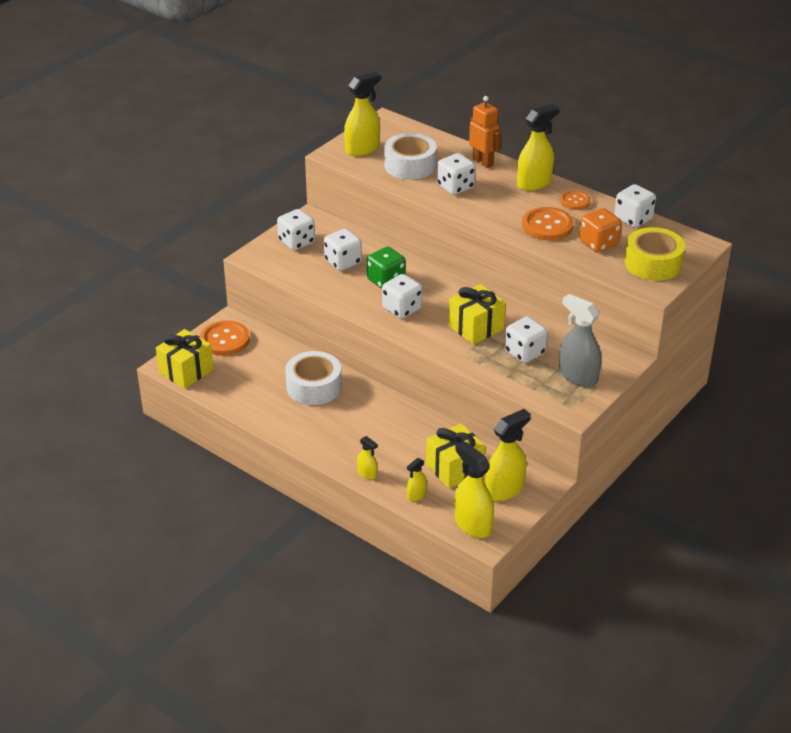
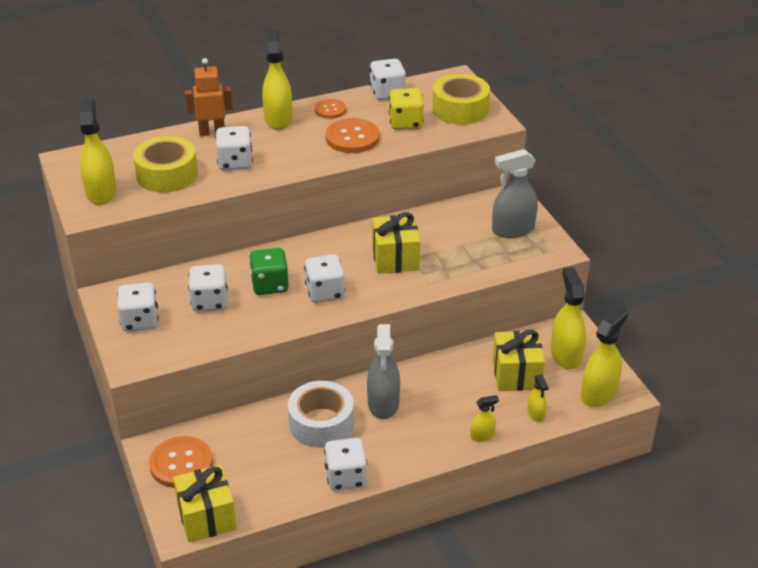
camera: 60 degrees left, 0 degrees up
(359, 409) = (383, 404): none -> grey spray bottle
(410, 165) = (167, 175): white tape -> yellow tape
(473, 524) = (599, 393): yellow spray bottle -> yellow spray bottle turned 135 degrees clockwise
(524, 352) = (456, 245): white dice -> white dice (346, 477)
(598, 243) = (406, 123): orange dice -> yellow dice

